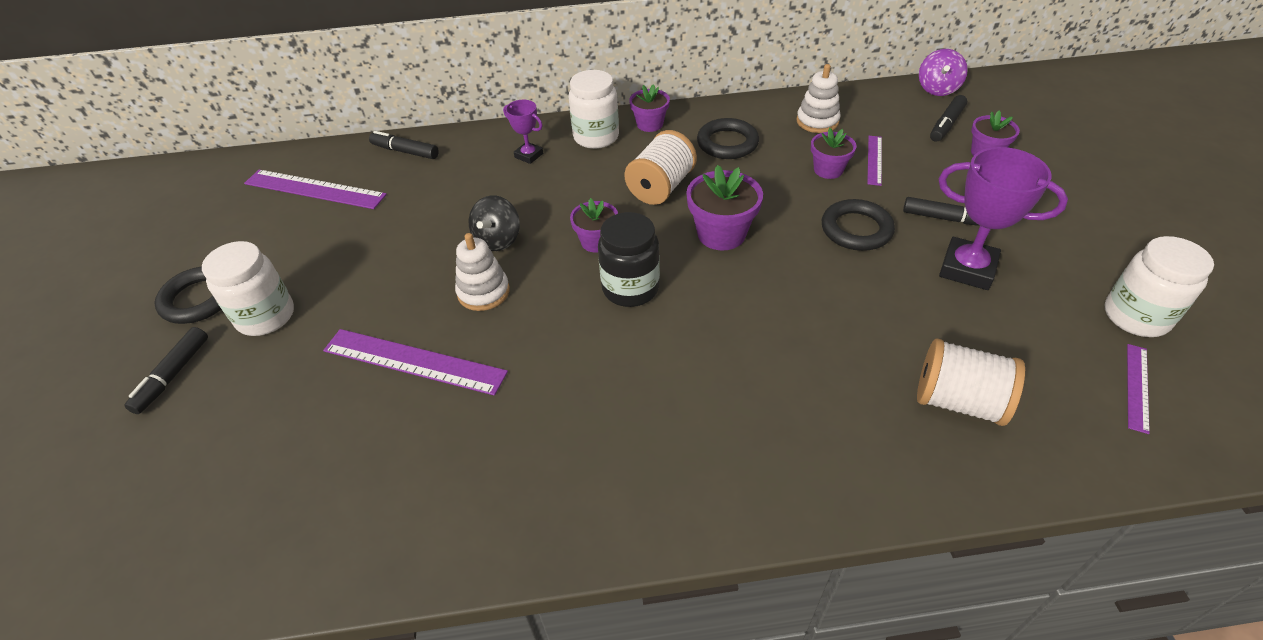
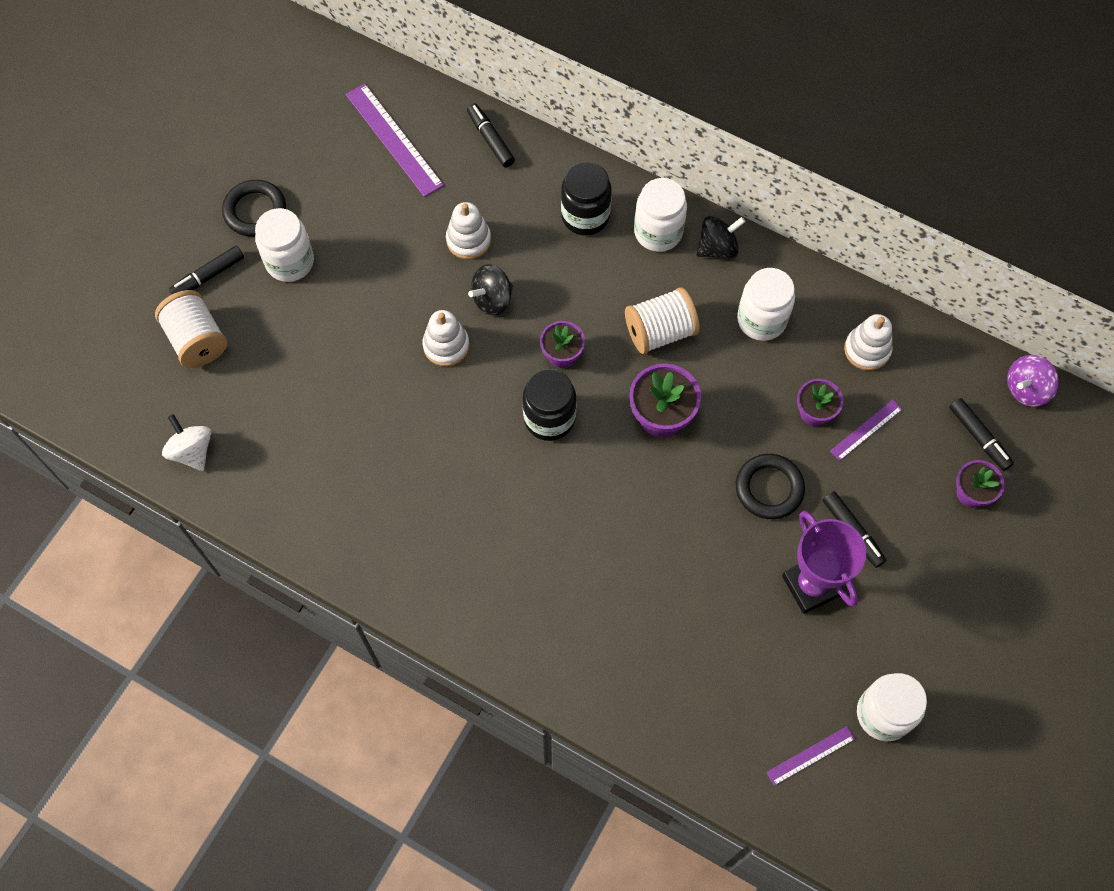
camera: 35 degrees right, 20 degrees up
(250, 552) = (192, 451): none -> white spinning top
(414, 361) = (361, 376): purple ruler -> none
(440, 215) = (468, 240): none -> white stacking toy
(529, 155) = (585, 216): purple trophy -> black jar
(650, 124) = (717, 248): purple flower pot -> black spinning top
(727, 143) = (761, 320): black ring -> white jar
(946, 124) = (978, 437): black marker -> black marker turned 105 degrees counterclockwise
(958, 401) = (679, 672): white spool -> white spool (197, 340)

